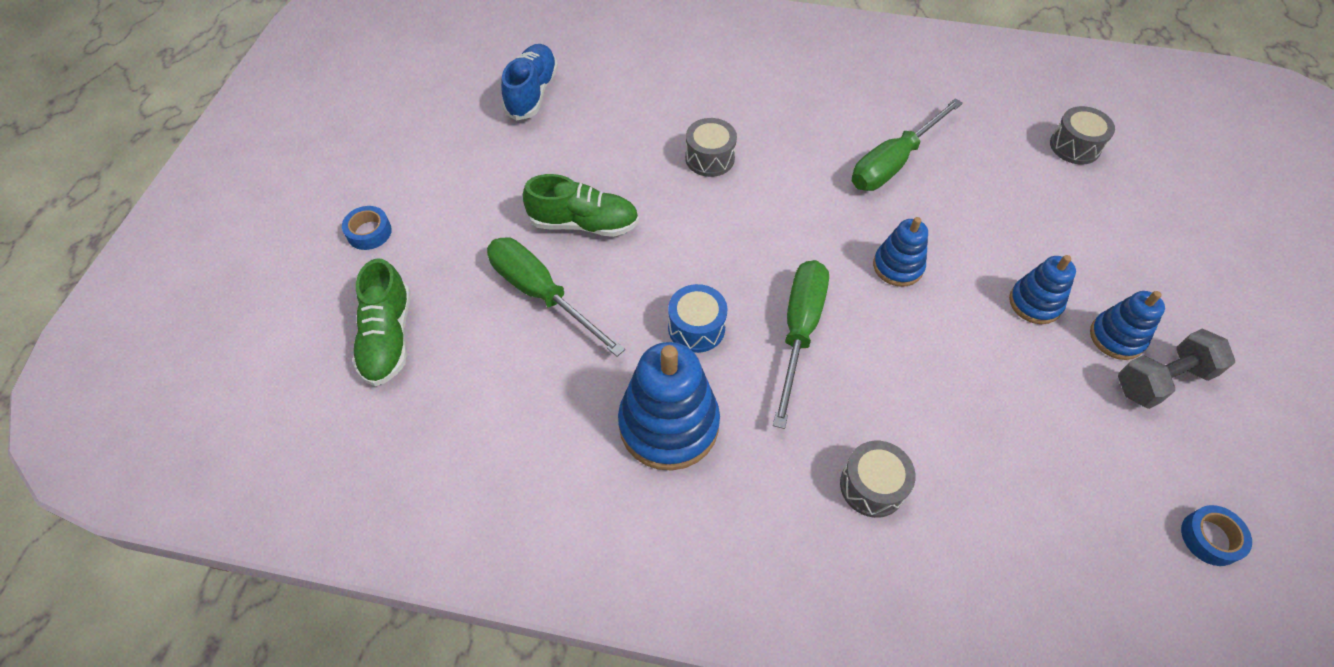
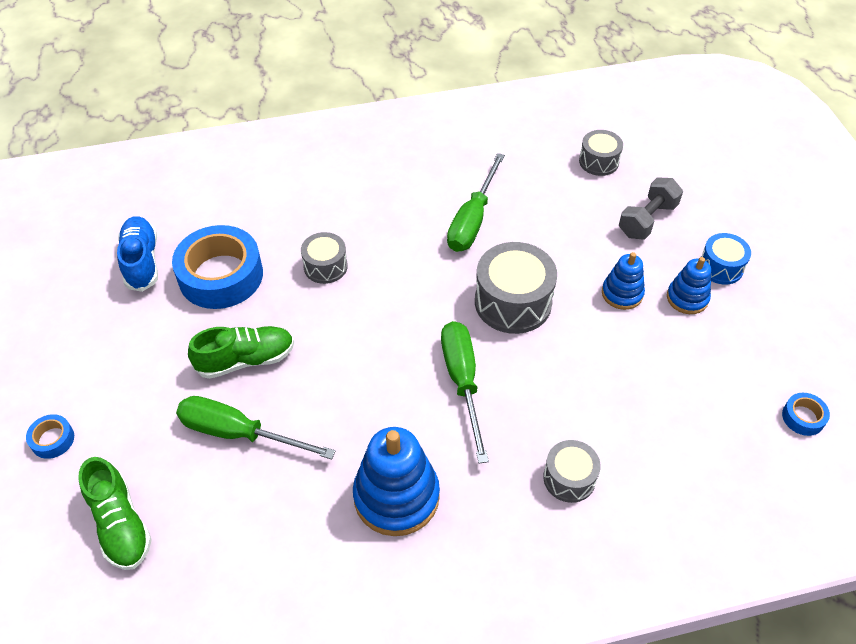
camera: 25 degrees left, 5 degrees down
(600, 132) = (221, 275): none -> blue tape
(696, 328) = (381, 411): blue drum -> blue drum (721, 267)
(898, 266) = (513, 302): blue stacking toy -> grey drum
(1162, 380) = (729, 318): grey dumbbell -> grey dumbbell (647, 220)

